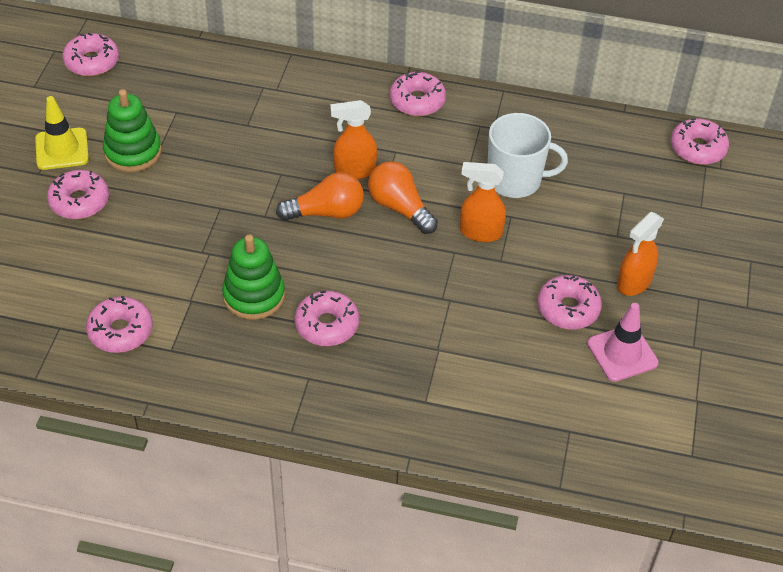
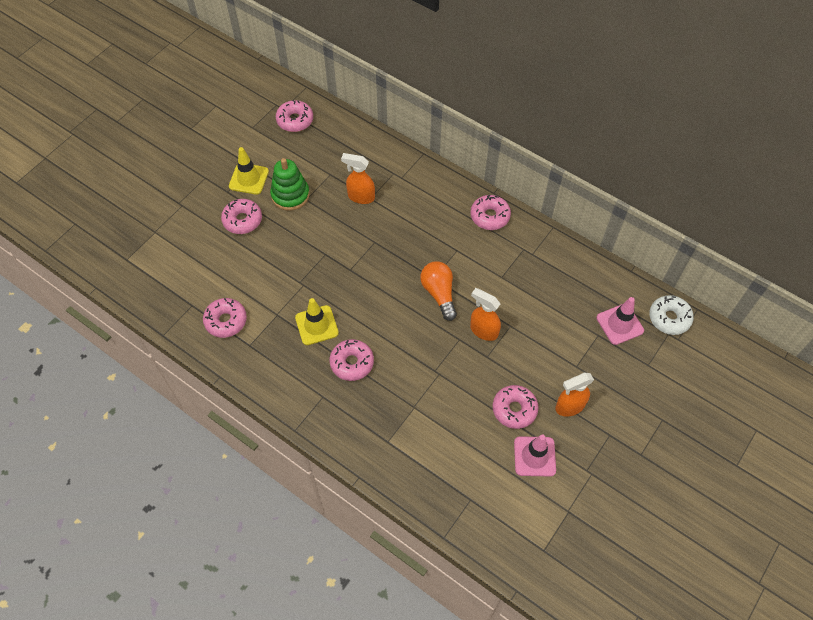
camera: 25 degrees right, 10 degrees up
(254, 296) = (316, 325): green stacking toy -> yellow traffic cone
(326, 212) = (390, 280): orange light bulb -> none
(354, 171) = (423, 255): orange spray bottle -> orange spray bottle (360, 197)
(515, 180) = (527, 299): white mug -> none
(643, 173) = (619, 324): none -> pink traffic cone
(697, 148) = (669, 318): pink donut -> white donut

